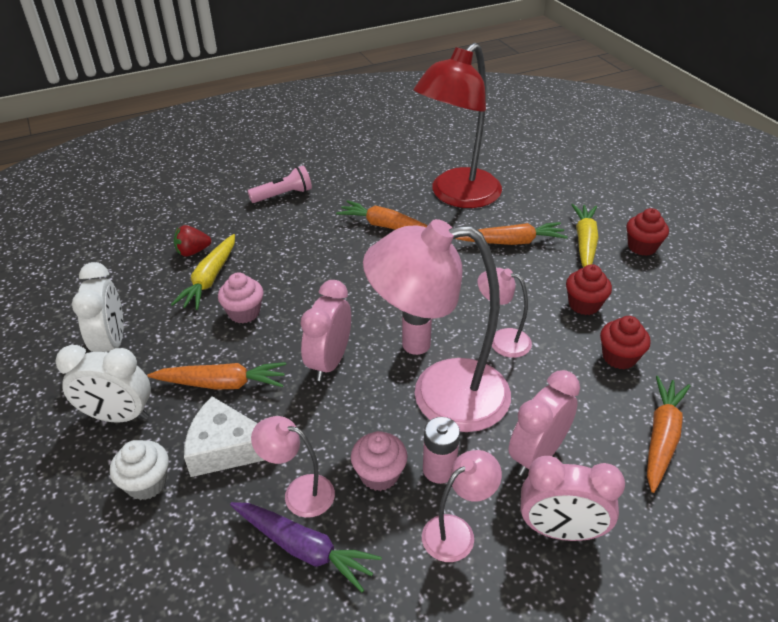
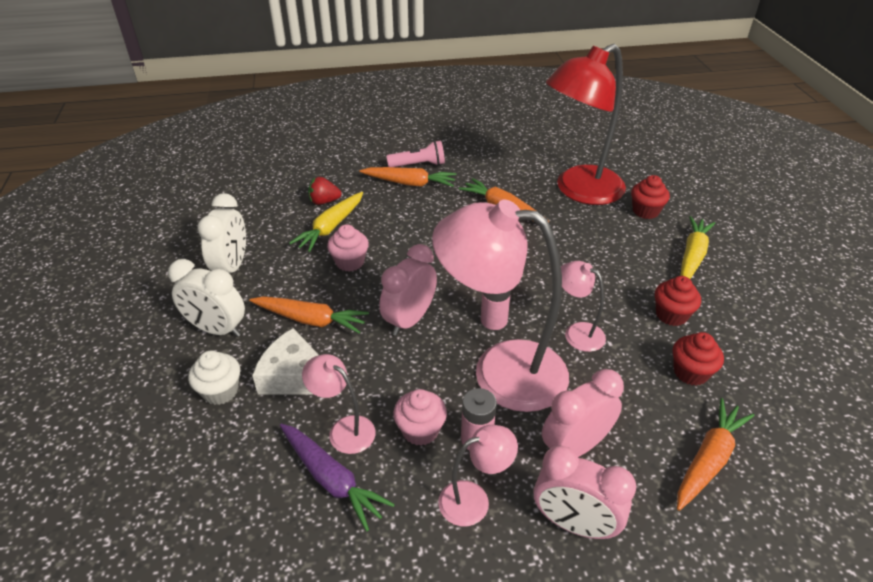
camera: 15 degrees right, 0 degrees up
(512, 242) = (618, 242): orange carrot -> orange carrot (409, 183)
(642, 247) = (751, 270): red cupcake -> red cupcake (645, 211)

